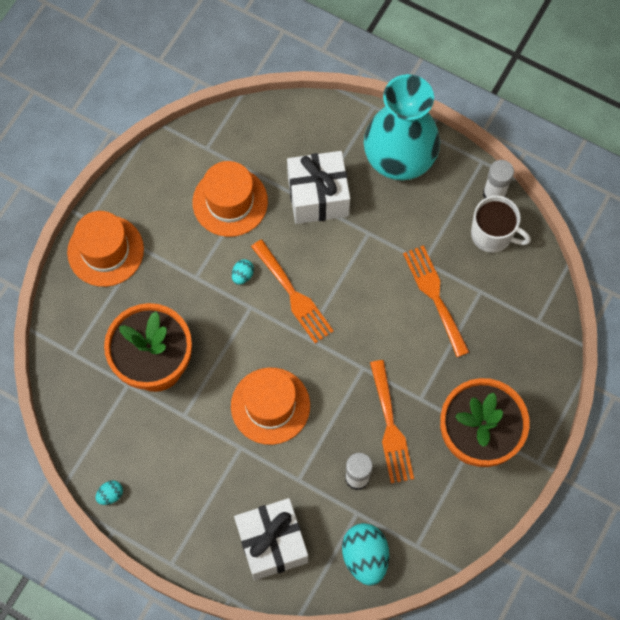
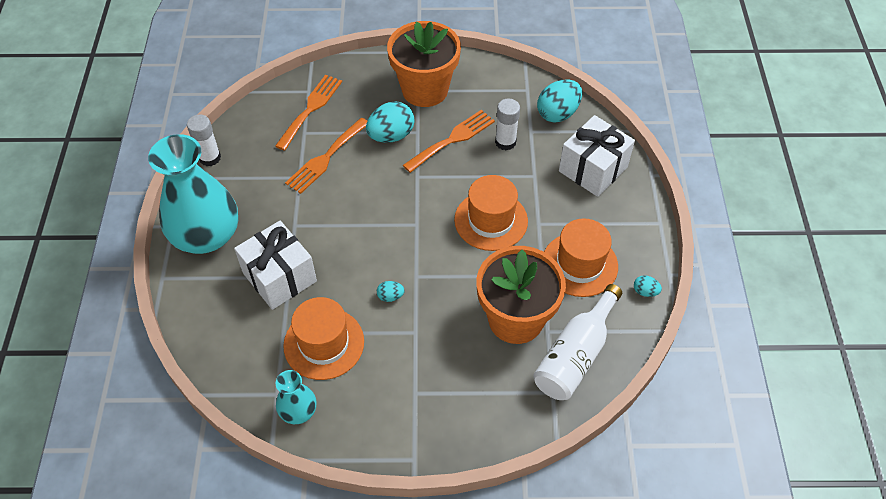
camera: 120 degrees left, 15 degrees down
(91, 393) = (575, 355): none -> white bottle
(105, 251) = (437, 423): orange hat -> orange hat (579, 264)
(182, 157) = (298, 411): none -> turquoise vase
(293, 295) = (385, 250): orange fork -> orange fork (311, 109)
(429, 371) = (391, 135): none -> turquoise egg
(492, 235) = (249, 144): white mug -> none

